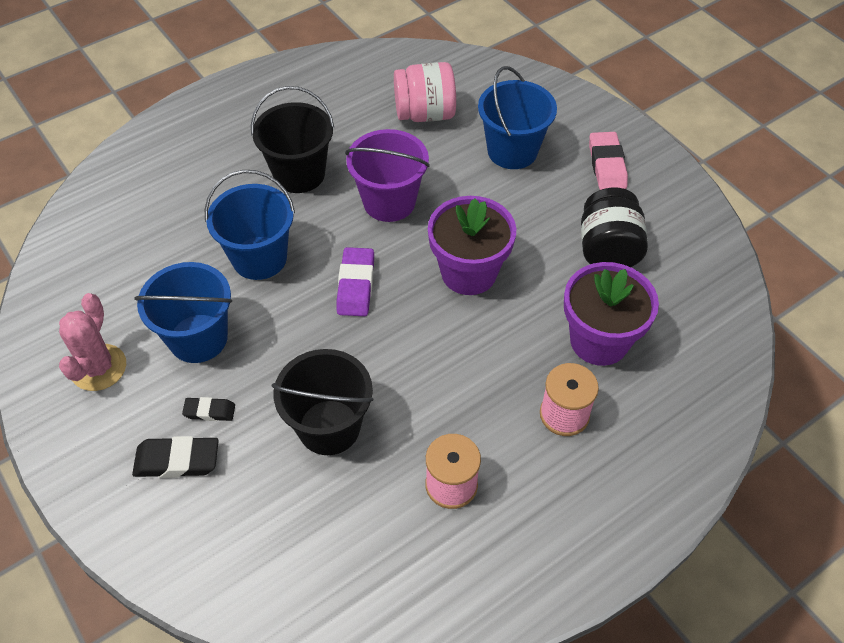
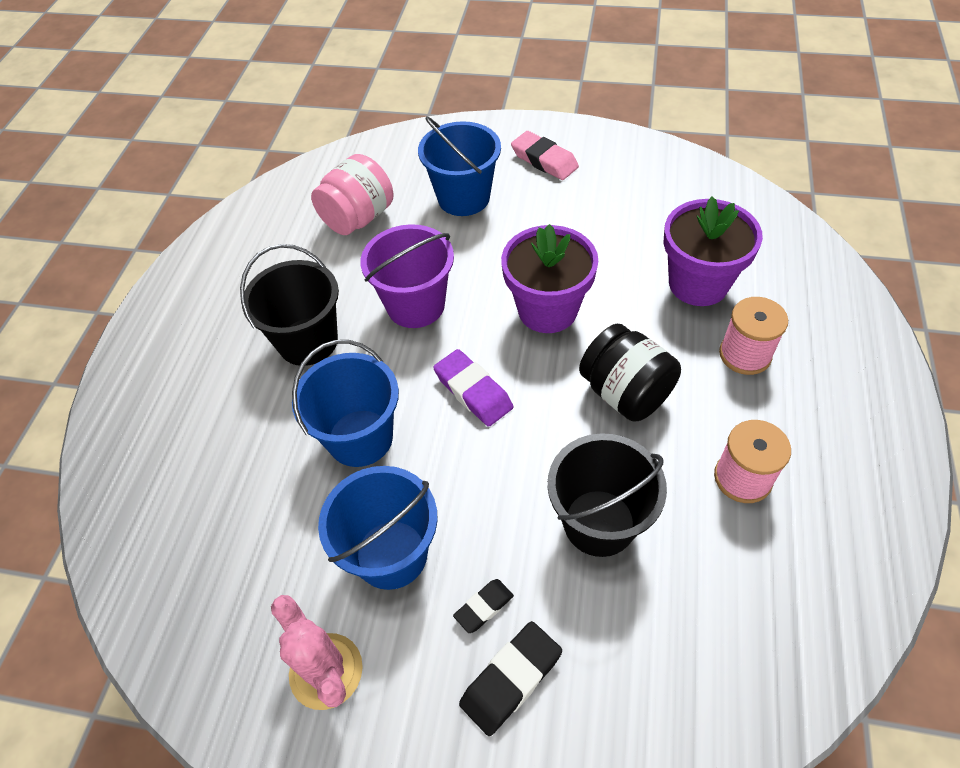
camera: 40 degrees left, 0 degrees up
(608, 249) = (621, 217): black jar -> black jar (625, 393)

